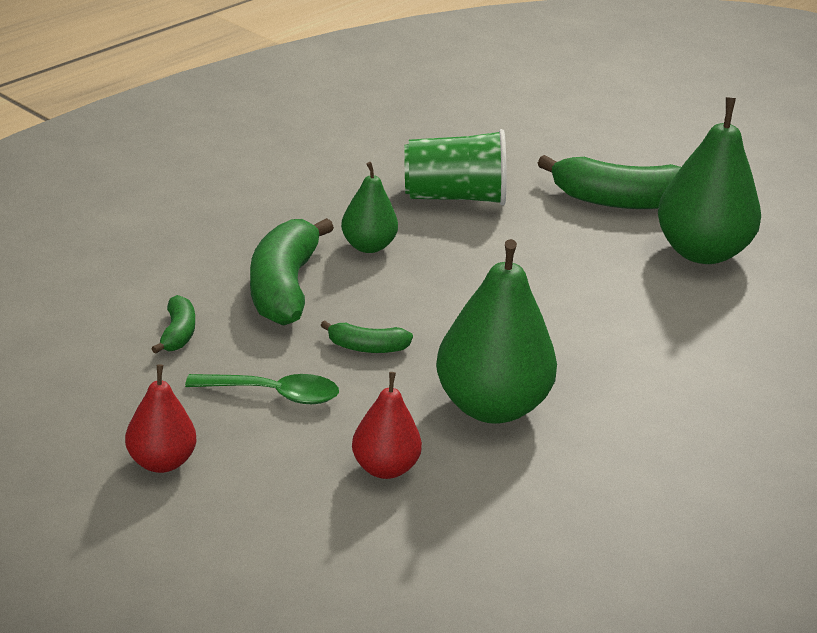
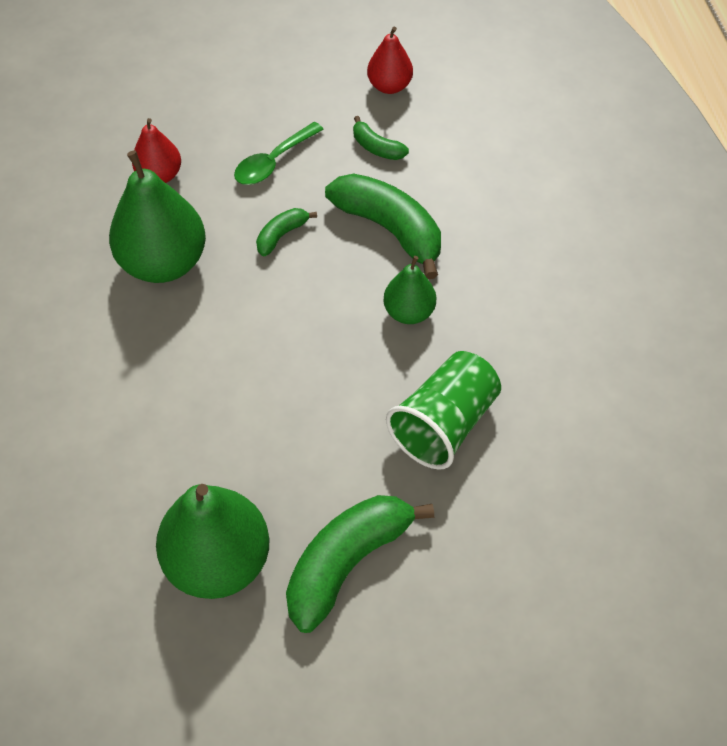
camera: 130 degrees right, 25 degrees up
(161, 462) = (255, 85): red pear -> red pear (389, 86)

